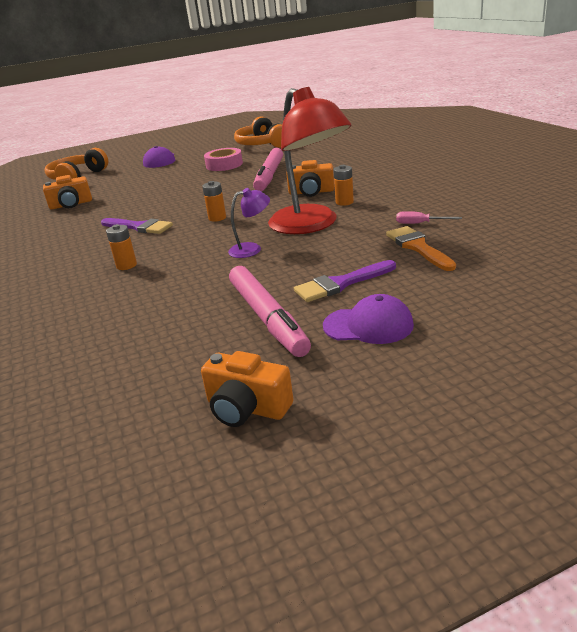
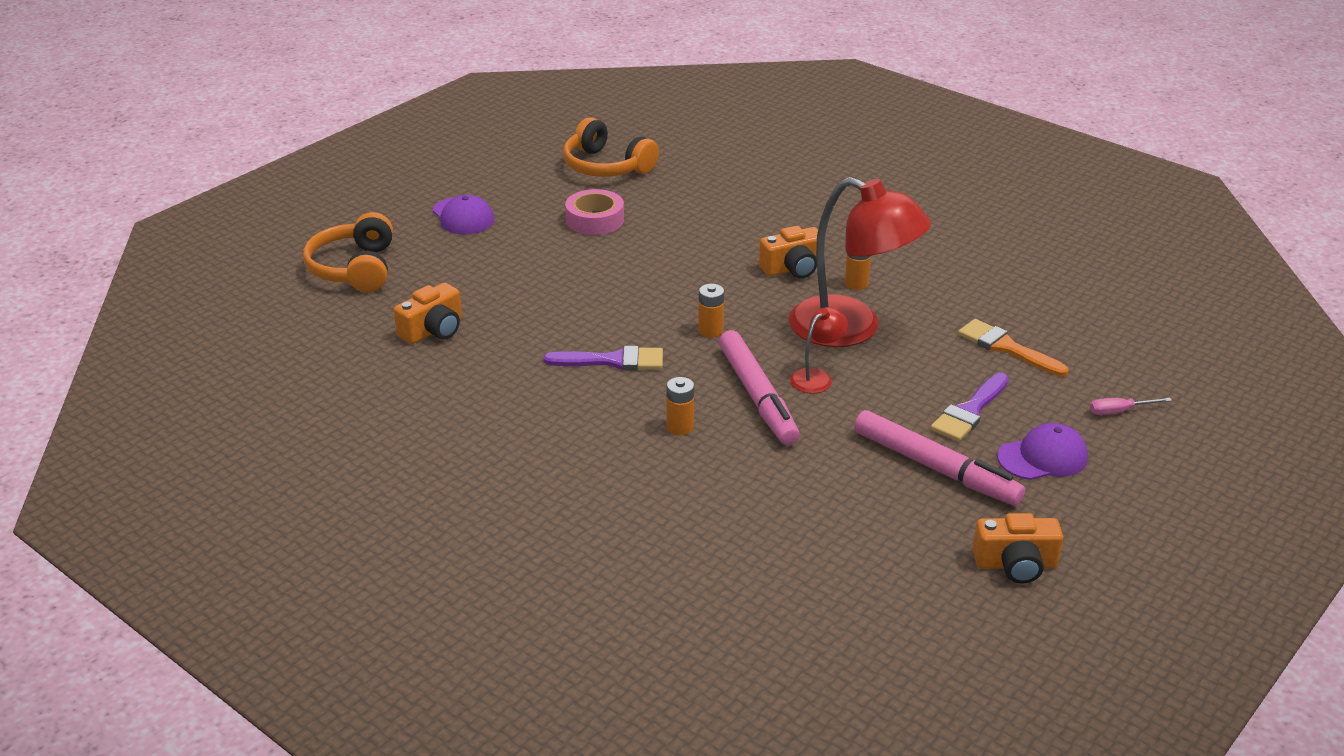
camera: 30 degrees left, 5 degrees up
(252, 249) = (816, 377): purple lamp -> red lamp
(269, 176) = (697, 240): pink marker -> pink marker (757, 396)
(420, 223) = (979, 310): pink screwdriver -> pink screwdriver (1119, 411)

